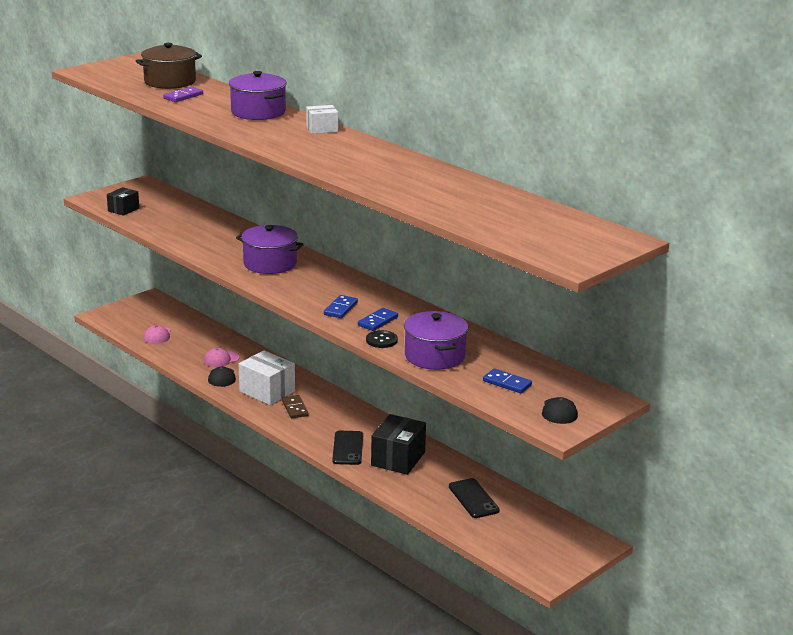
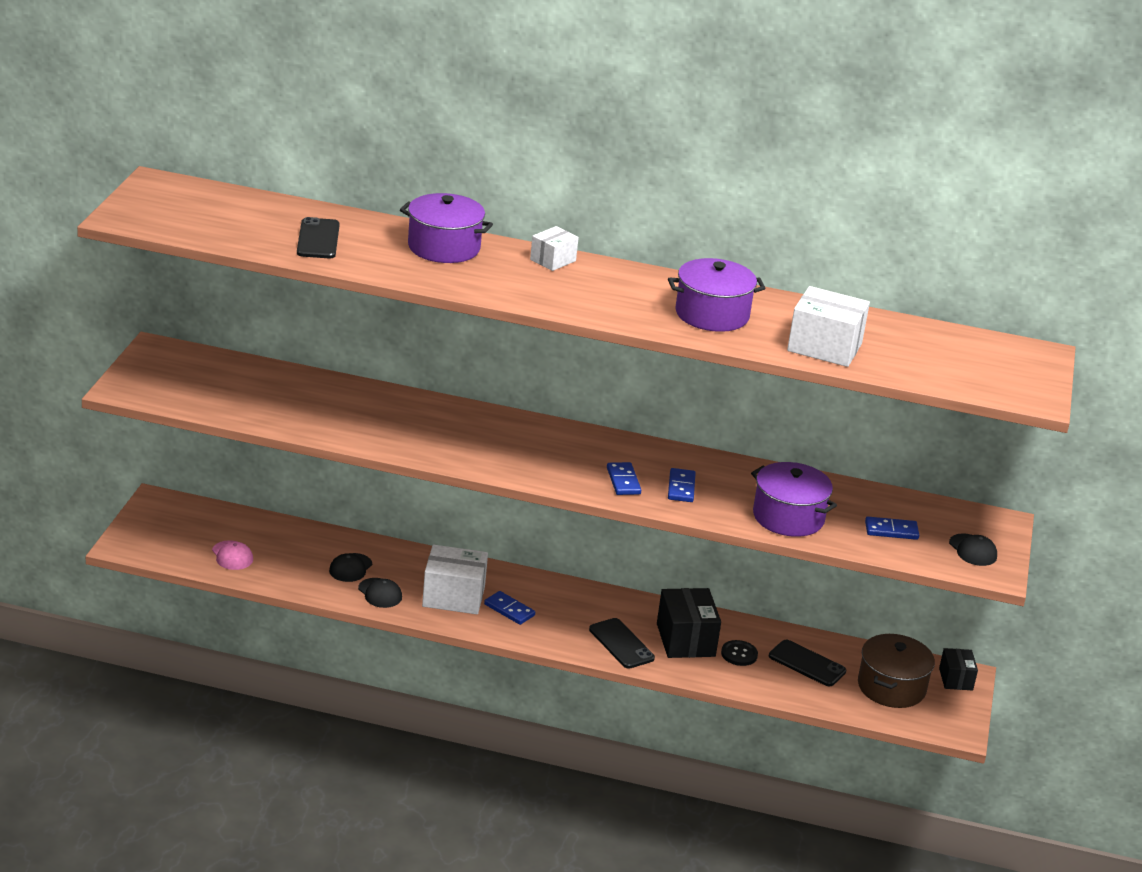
camera: 35 degrees left, 5 degrees up
(123, 209) = (188, 398): black box -> black box (955, 679)
(170, 81) = (262, 215): brown pot -> brown pot (891, 687)
(183, 96) = (318, 239): purple domino -> black phone
(221, 359) = (350, 568): pink cap -> black cap
(270, 264) = (470, 437): purple pot -> purple pot (712, 314)
(294, 408) = (509, 610): brown domino -> blue domino
(381, 340) = (714, 512): black button -> black button (739, 654)
(443, 204) = (824, 347): none -> white box

